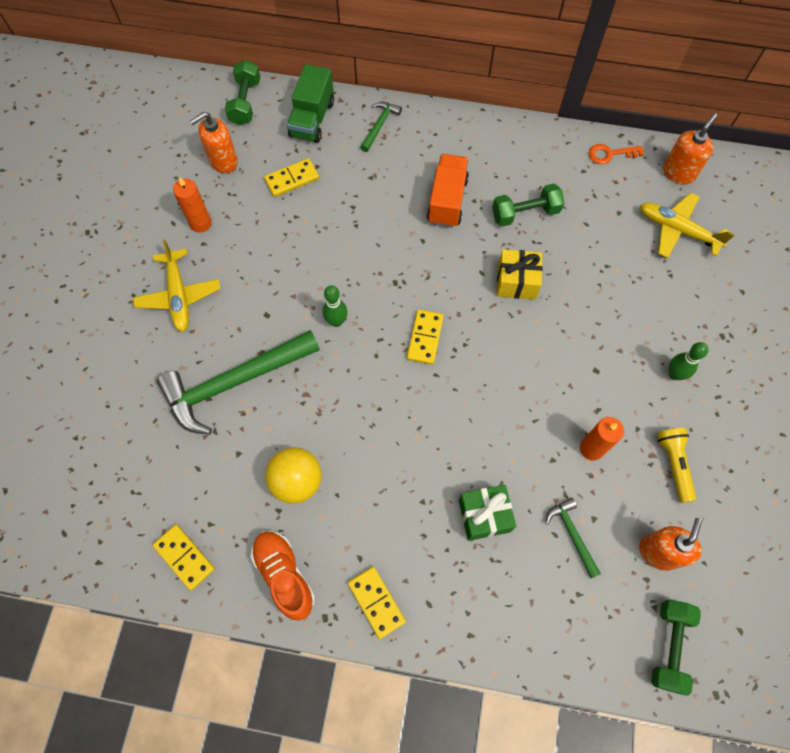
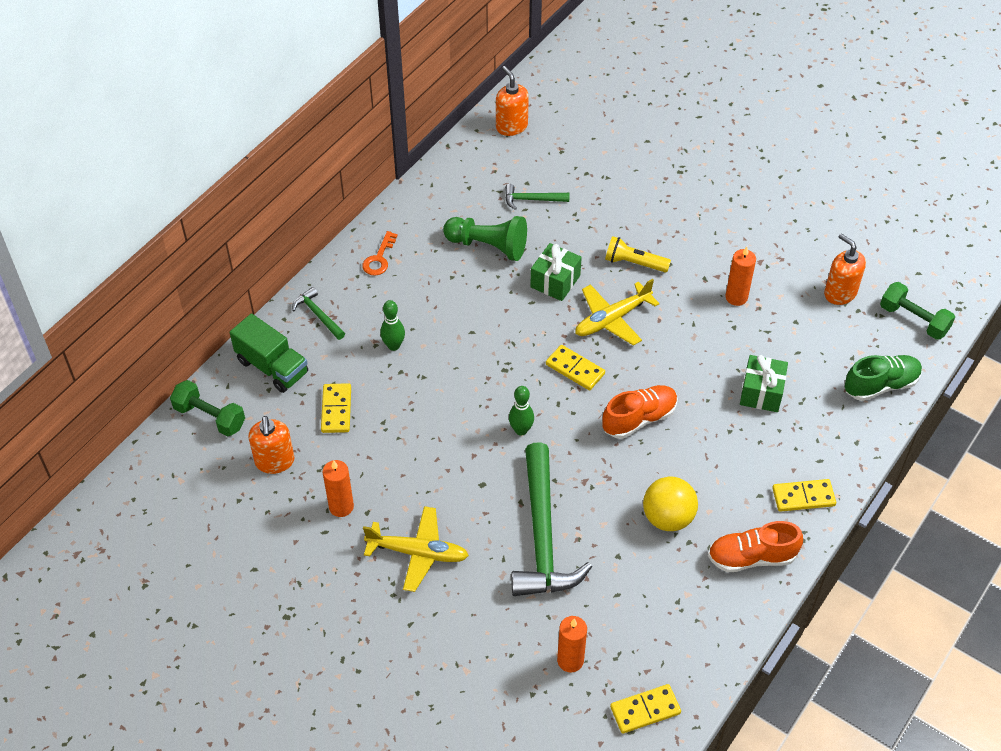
camera: 65 degrees left, 15 degrees down
(117, 455) = (570, 660): none -> orange candle
(184, 557) = (700, 632): yellow domino -> yellow domino (645, 710)
(396, 414) = (639, 419): none -> orange shoe
(447, 201) = (439, 297): orange truck -> none
(516, 282) = (555, 281): yellow gift -> green gift
(525, 213) = (488, 246): green dumbbell -> green pawn
(558, 637) = (880, 385): none -> green shoe
(572, 534) = (802, 341): green hammer -> green hammer (532, 199)
(610, 154) = (463, 162): orange key -> orange key (379, 258)
(674, 374) = (698, 216): green bowling pin -> green bowling pin (393, 346)
(674, 464) = (774, 252): yellow flashlight -> yellow flashlight (634, 263)
(677, 230) = (567, 153): yellow plane -> yellow plane (612, 319)

